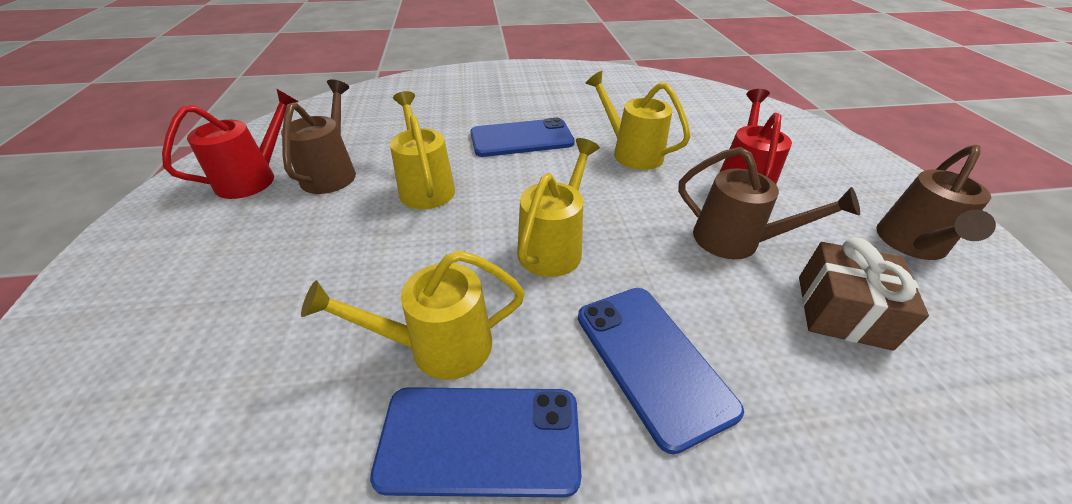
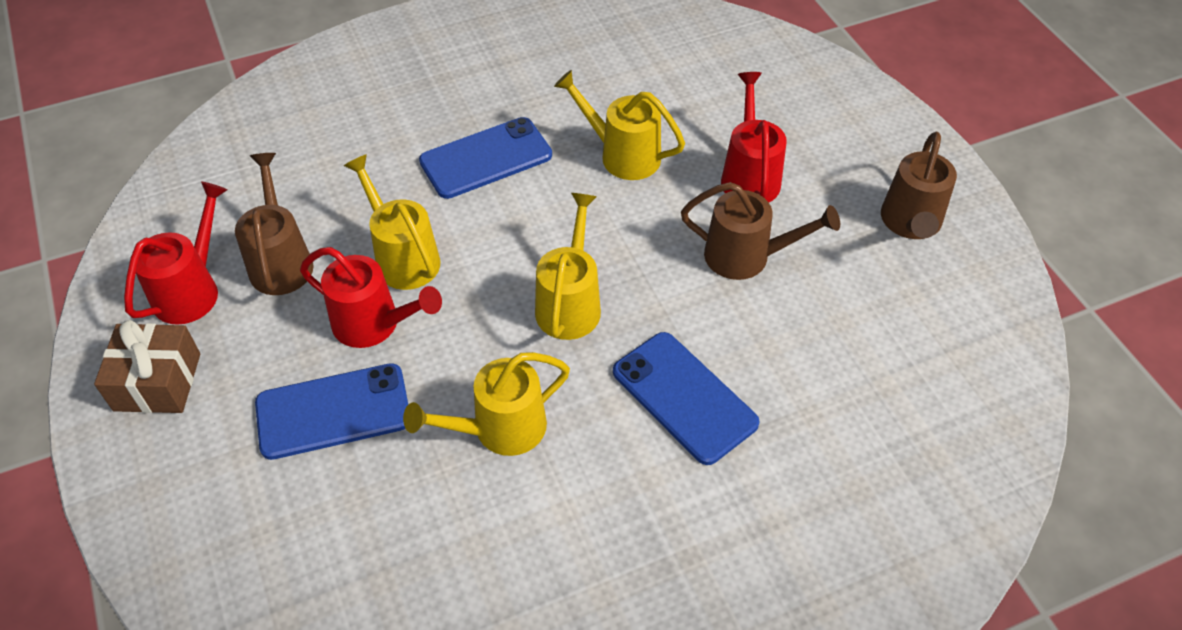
camera: 15 degrees left, 10 degrees up
(374, 228) = (375, 324): none -> red watering can
(480, 439) = (564, 491): blue phone -> blue phone (333, 411)
(842, 311) = (841, 313): brown gift -> brown gift (157, 382)

